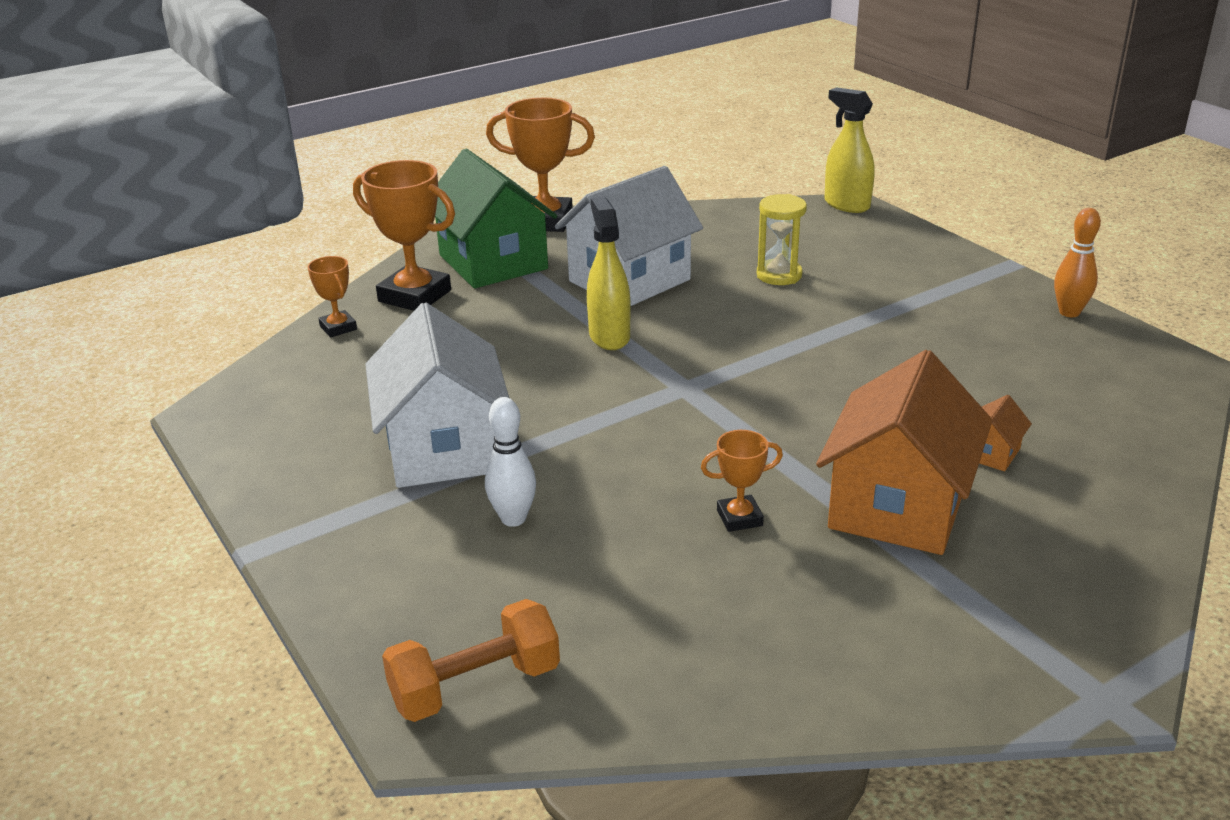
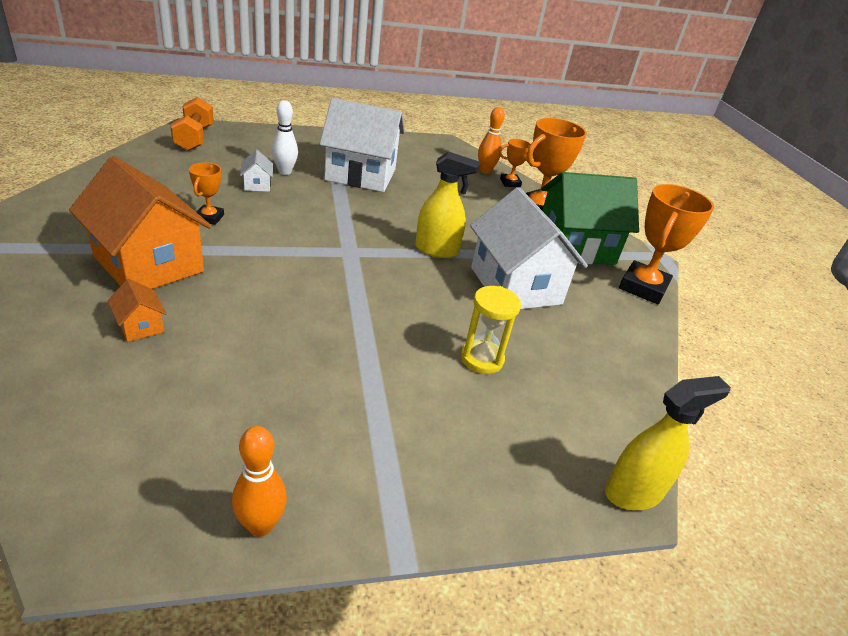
camera: 105 degrees right, 5 degrees up
(309, 353) = (485, 171): none -> orange bowling pin
(591, 524) = (257, 185): none -> white house

